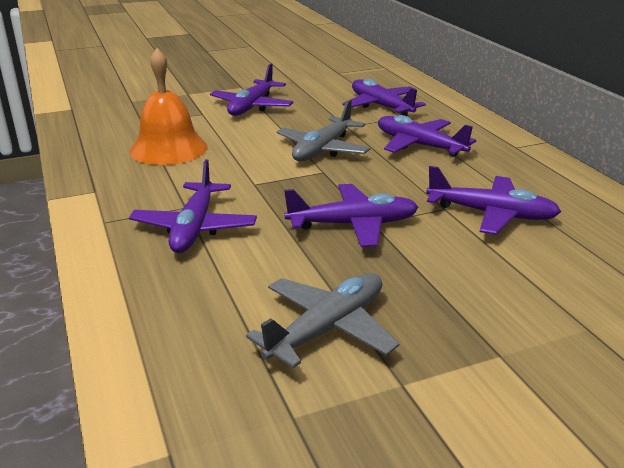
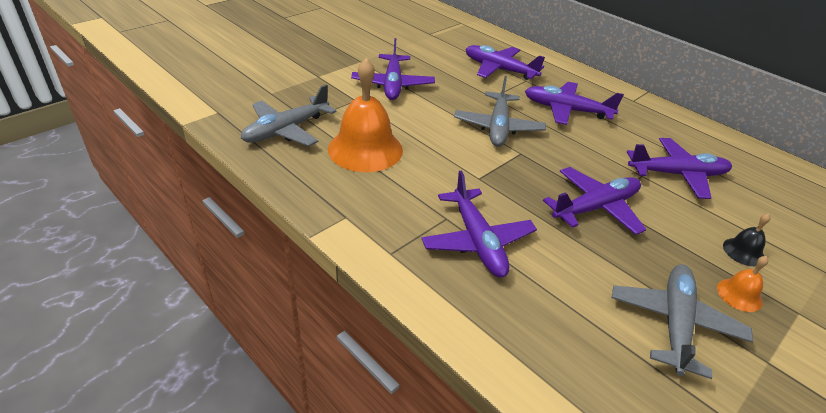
camera: 25 degrees left, 10 degrees up
(114, 127) = (286, 130): none -> grey plane
(438, 323) = (739, 295): none -> orange bell
(493, 290) = (743, 251): none -> black bell

